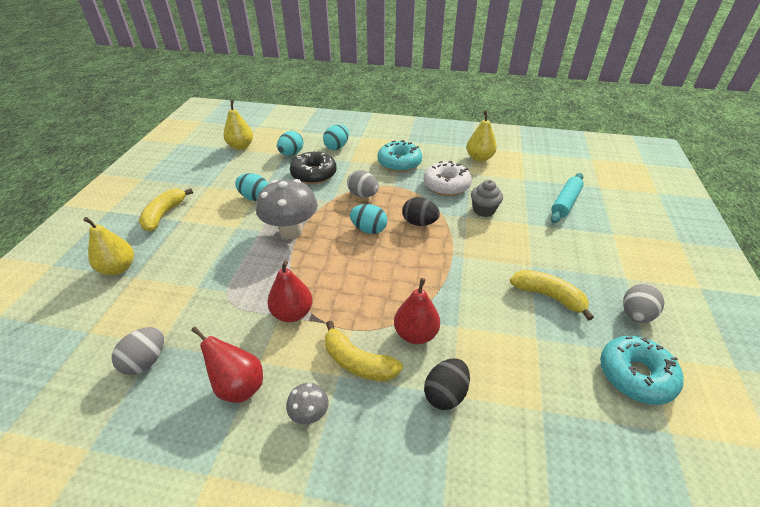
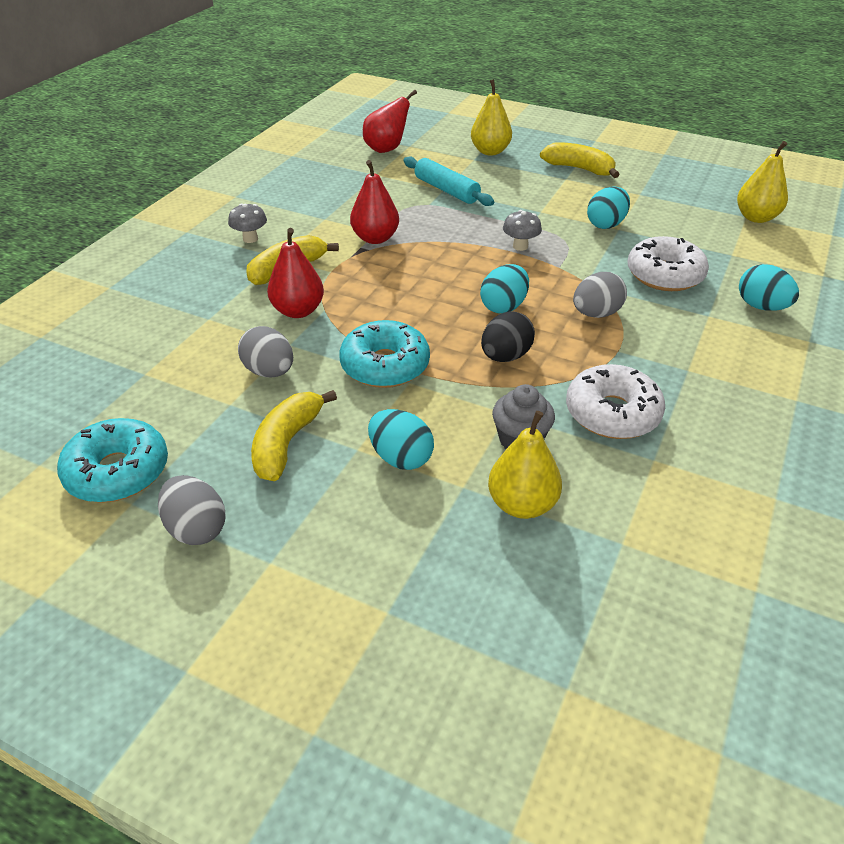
camera: 105 degrees right, 0 degrees up
(146, 361) = (359, 170): grey egg -> grey egg (269, 371)
(238, 386) = (304, 208): red pear -> red pear (386, 149)
(291, 154) = (733, 259): turquoise egg -> turquoise egg (401, 458)
(291, 231) = (520, 246): grey mushroom -> grey mushroom, size x0.48
(314, 174) = (664, 275): black donut -> white donut
(399, 163) = (700, 370): turquoise donut -> turquoise donut (385, 365)
(445, 394) = (212, 314): black egg -> none
(479, 158) = (720, 494): yellow pear -> yellow pear (522, 504)
(548, 296) = (287, 443): yellow banana -> yellow banana turned 150 degrees clockwise
(565, 203) = (515, 578): turquoise rolling pin -> turquoise rolling pin (447, 190)

